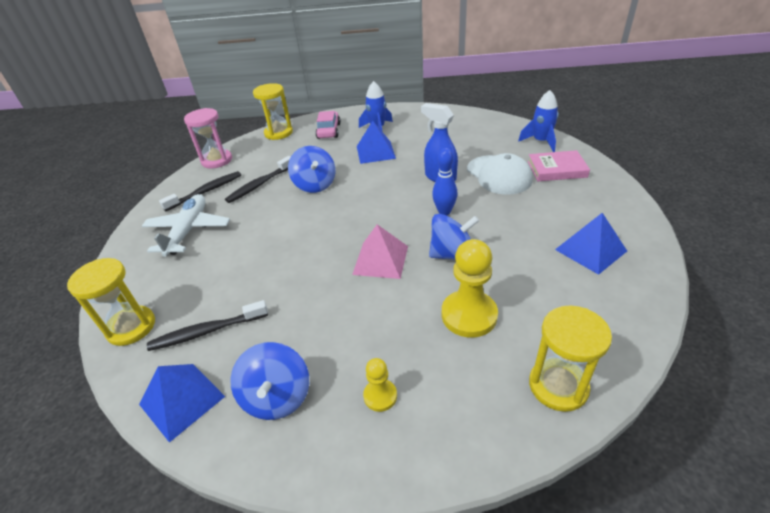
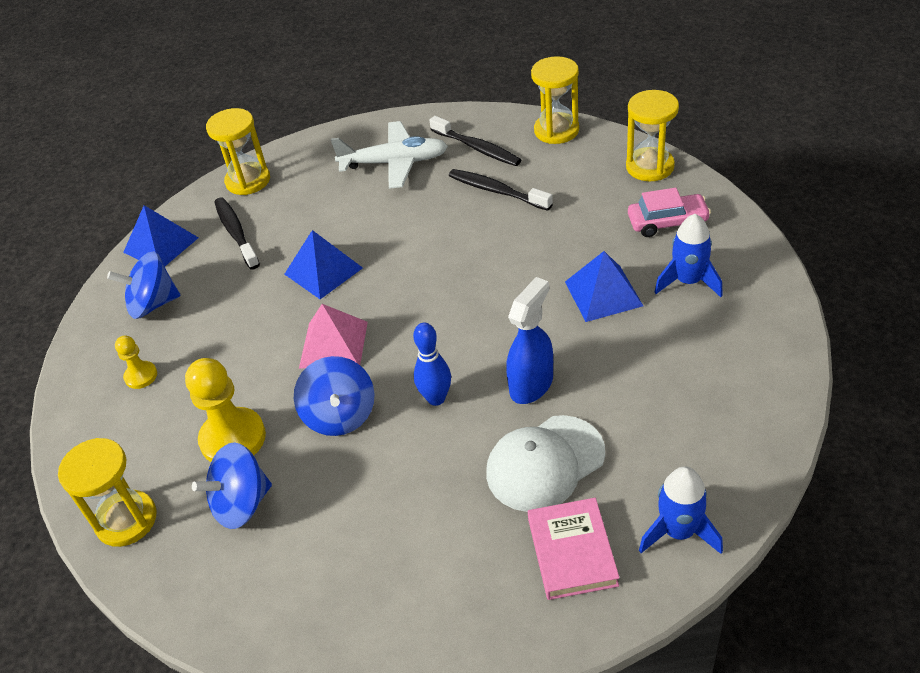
camera: 85 degrees right, 5 degrees up
(217, 160) = (556, 130): pink hourglass -> yellow hourglass
(315, 185) = (500, 245): blue spinning top -> blue spinning top (241, 504)
(590, 250) = (342, 578): blue pyramid -> blue pyramid (323, 271)

